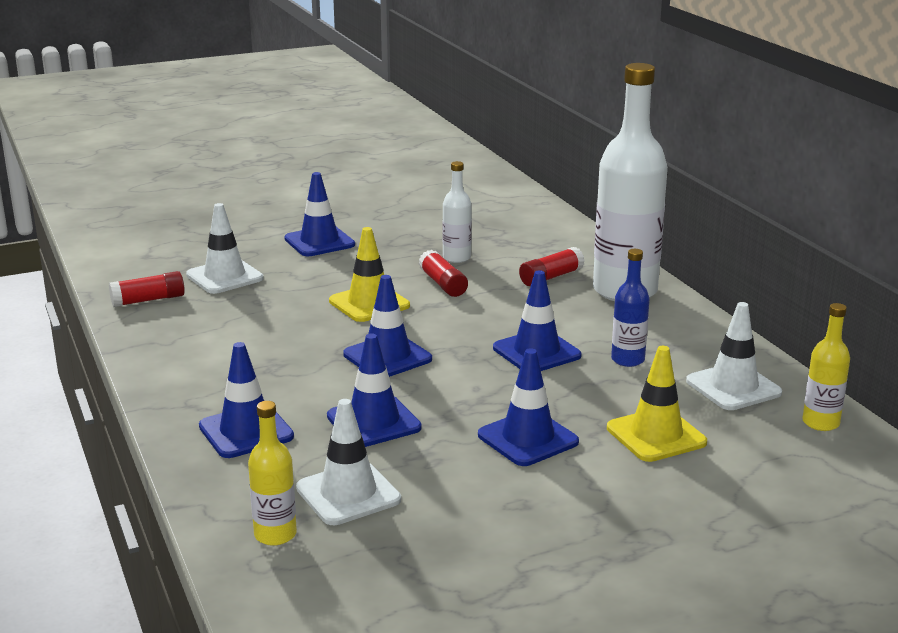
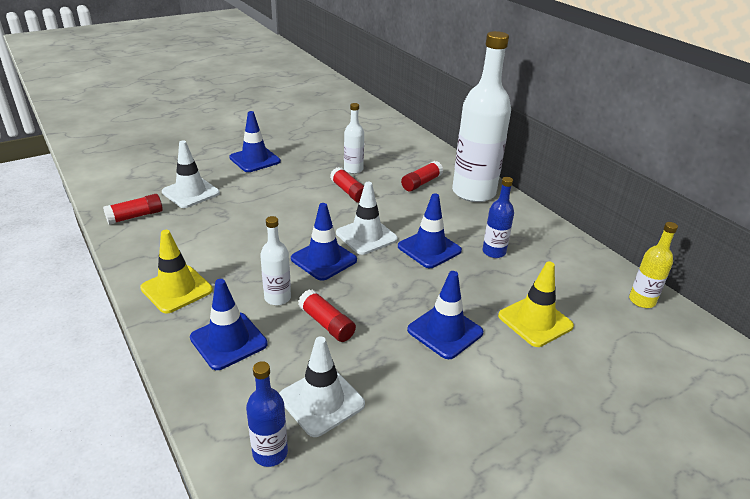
camera: 10 degrees left, 10 degrees up
(275, 534) = (270, 453): yellow bottle -> blue bottle
(317, 393) = (277, 298): none -> white bottle
(369, 303) = (300, 211): yellow traffic cone -> yellow traffic cone (176, 289)
(373, 422) = (326, 323): blue traffic cone -> red glue stick
(733, 387) = (572, 272): white traffic cone -> white traffic cone (366, 236)

